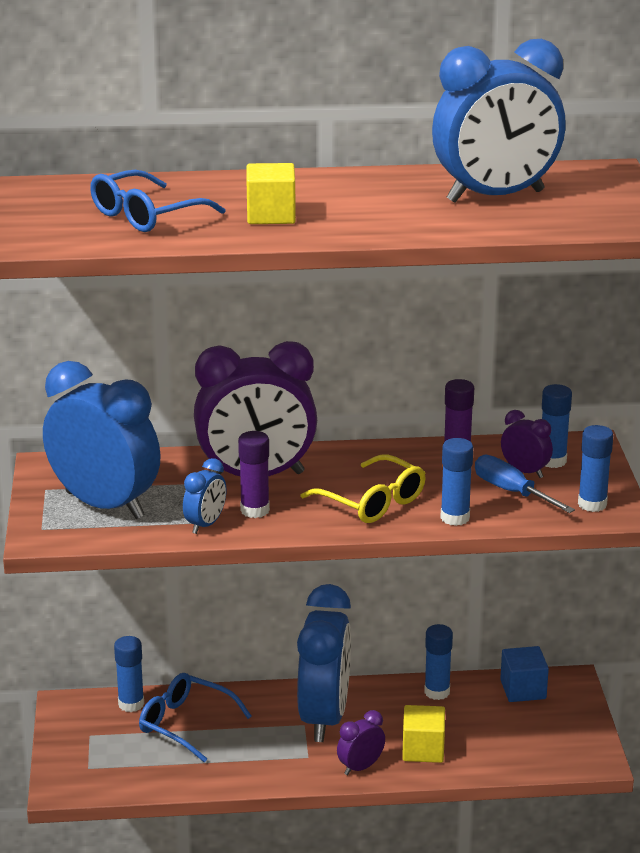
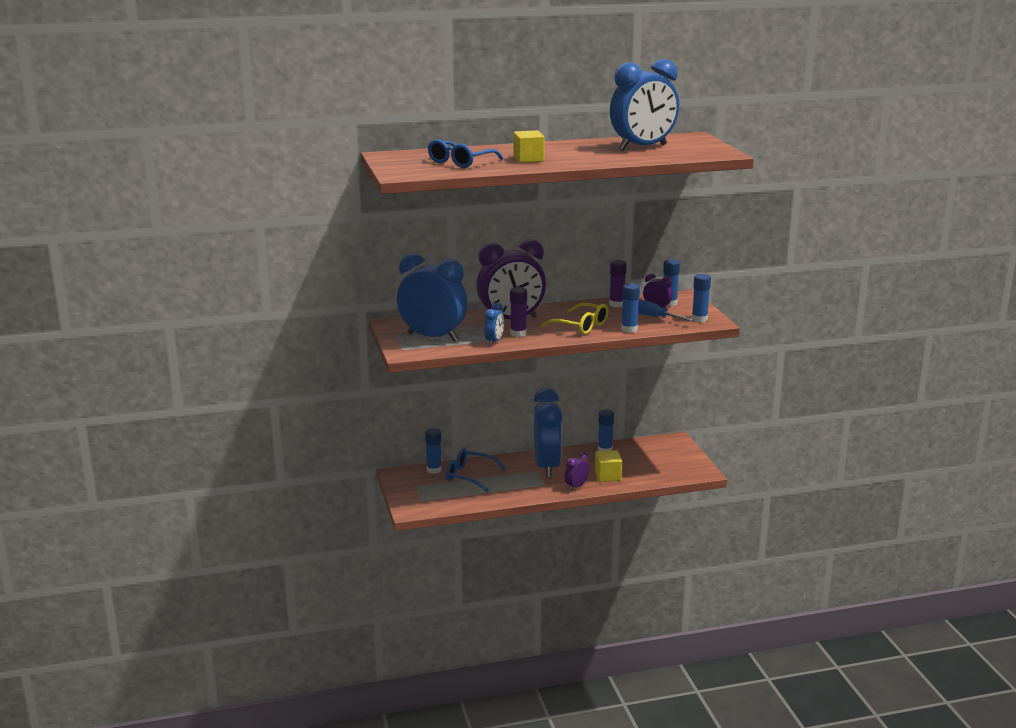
camera: 10 degrees left, 5 degrees down
(523, 689) = (652, 445): blue cube -> none

